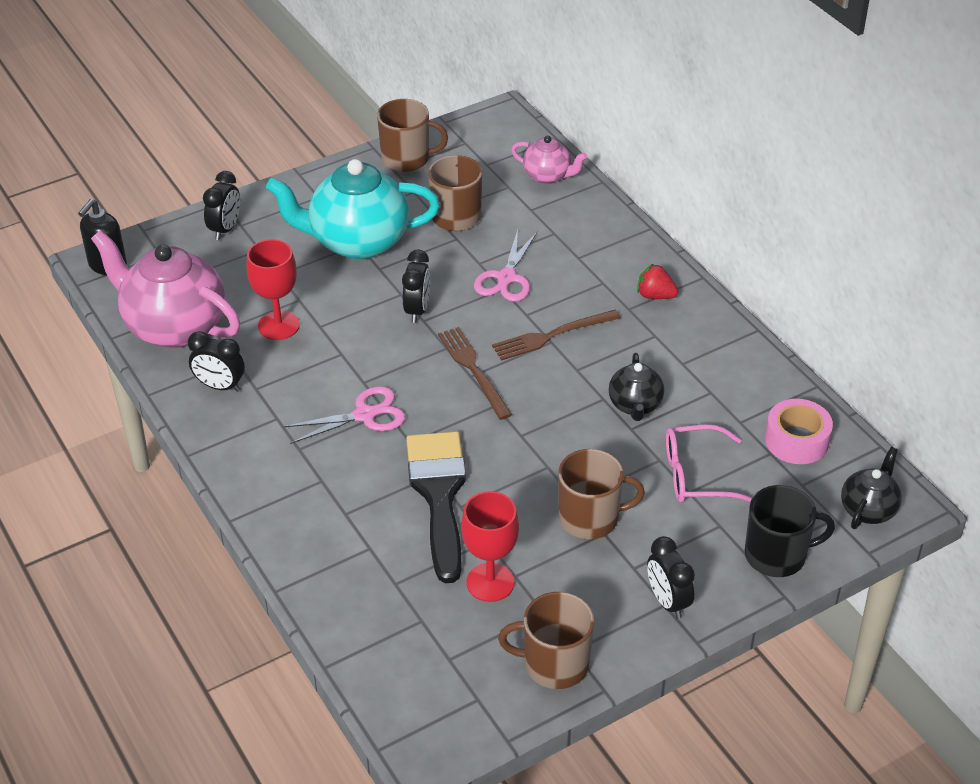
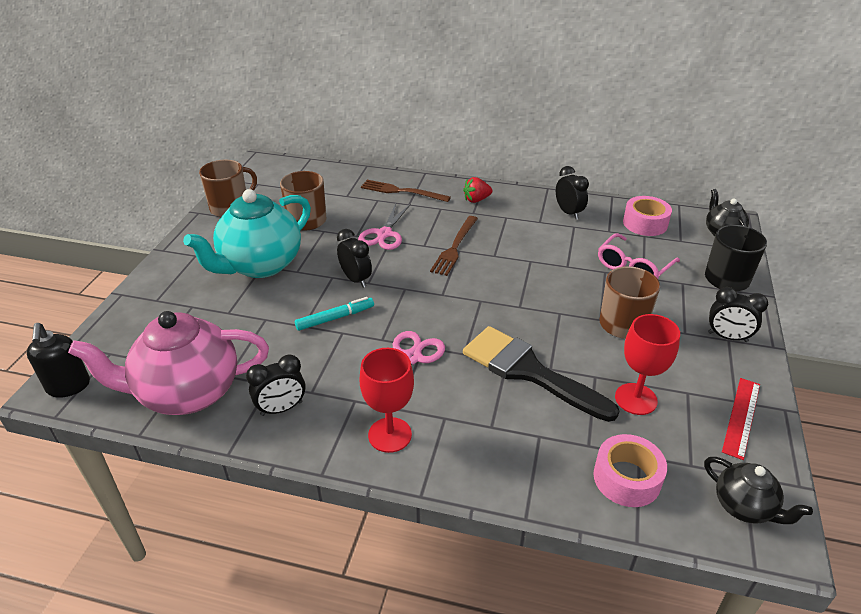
camera: 45 degrees left, 5 degrees down
(225, 229) = (147, 308): black clock -> black clock (568, 213)
(278, 325) = (272, 343): red goblet -> red goblet (390, 435)
(352, 336) = (335, 318): none -> turquoise marker
(385, 626) = (626, 478): none -> pink tape
(474, 370) = (439, 290): brown fork -> brown fork (402, 191)
(506, 278) = (384, 234): pink scissors -> pink scissors turned 45 degrees clockwise
(548, 176) = (332, 176): pink teapot -> none
(554, 664) = (741, 417): brown mug -> red ruler
(635, 405) = (551, 254): black teapot -> black teapot (744, 507)

